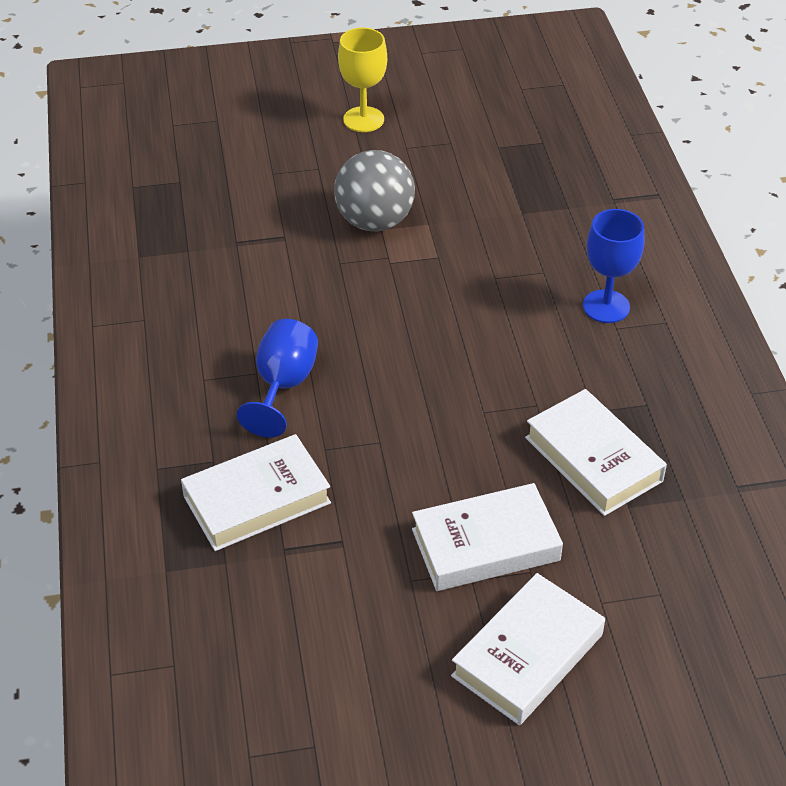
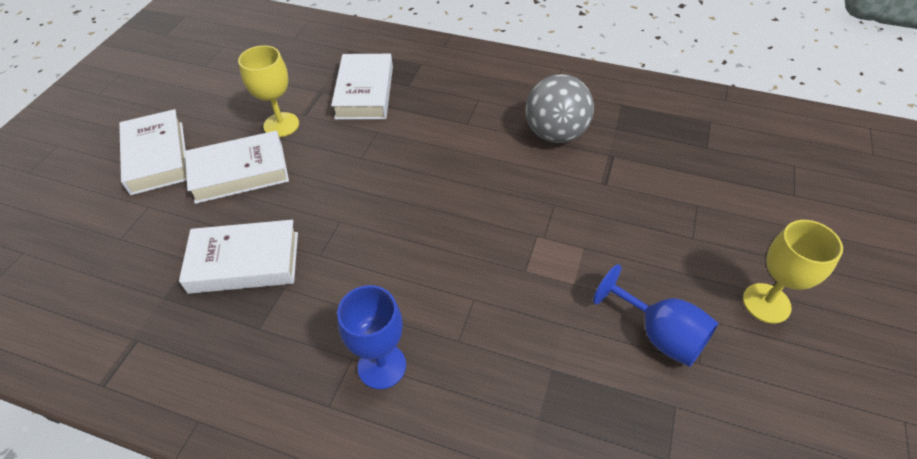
camera: 120 degrees right, 5 degrees up
(283, 386) = (445, 131): blue goblet -> blue goblet (659, 334)
(374, 221) = (596, 247): grey ball -> grey ball (555, 134)
(377, 555) = (281, 125): none -> yellow goblet
(485, 545) = (240, 172): white book -> white book turned 60 degrees clockwise

